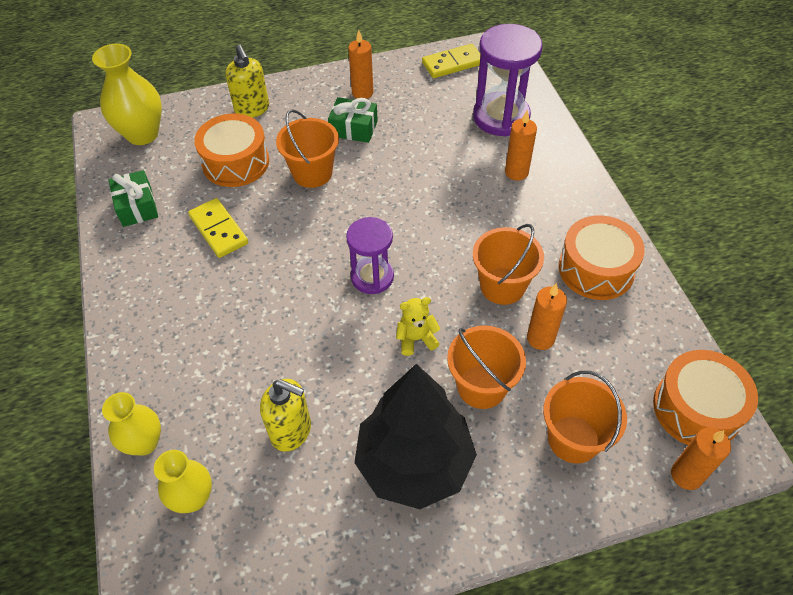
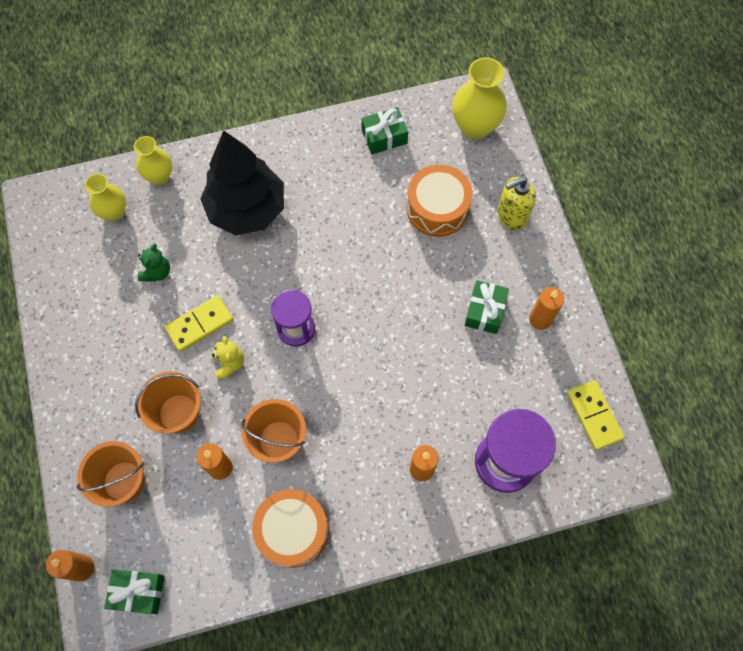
camera: 90 degrees right, 15 degrees up
(218, 230) = (355, 202): yellow domino -> yellow domino (199, 324)
(291, 431) = (157, 272): yellow soap dispenser -> green teddy bear
(312, 173) = (423, 275): orange bucket -> none
(414, 463) = (120, 358): black tree -> black tree (247, 209)
(696, 408) = (138, 592): orange drum -> green gift

